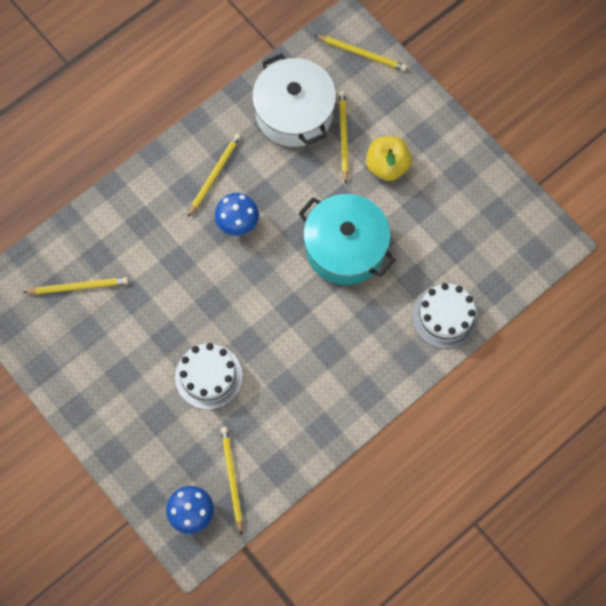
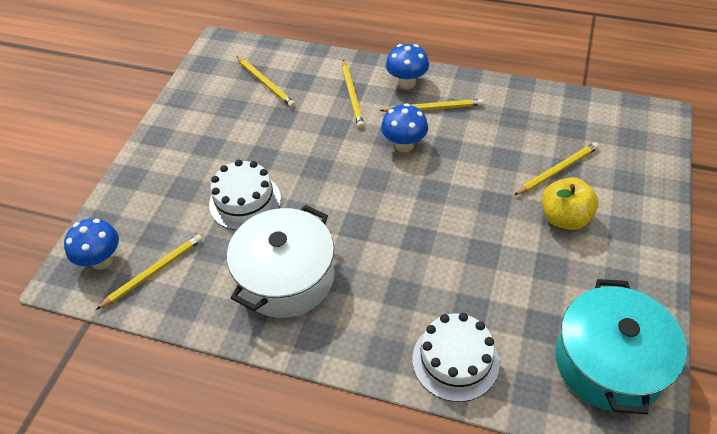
camera: 60 degrees right, 20 degrees down
(169, 174) = (406, 83): none -> blue mushroom
(294, 113) = (541, 126): white pot -> white pot (286, 277)
(345, 248) = (452, 232): turquoise pot -> turquoise pot (609, 362)
(362, 54) = (648, 140): yellow pencil -> yellow pencil (352, 95)

